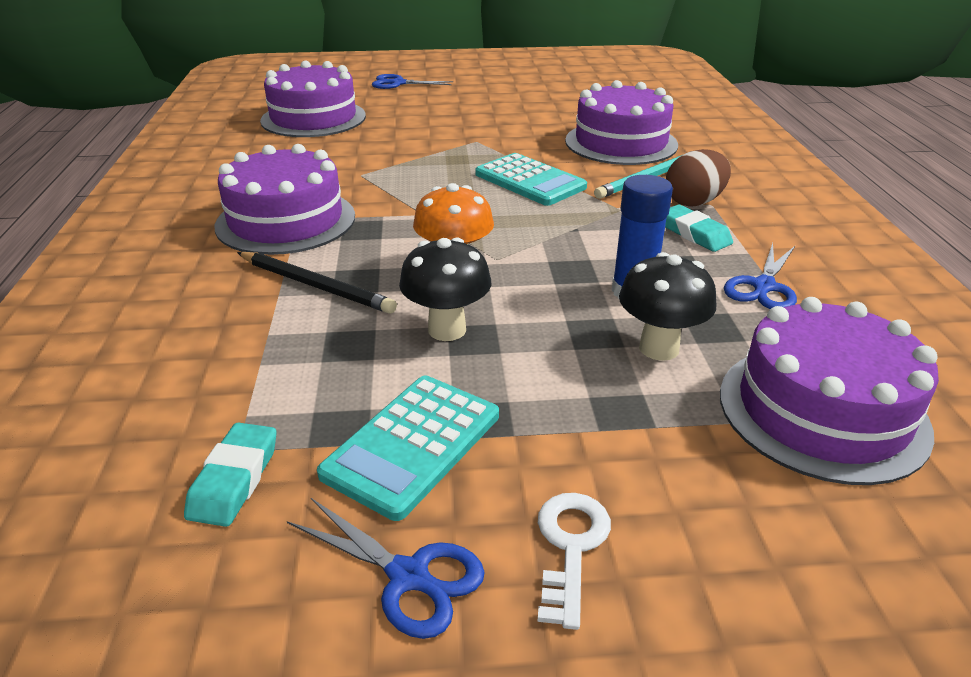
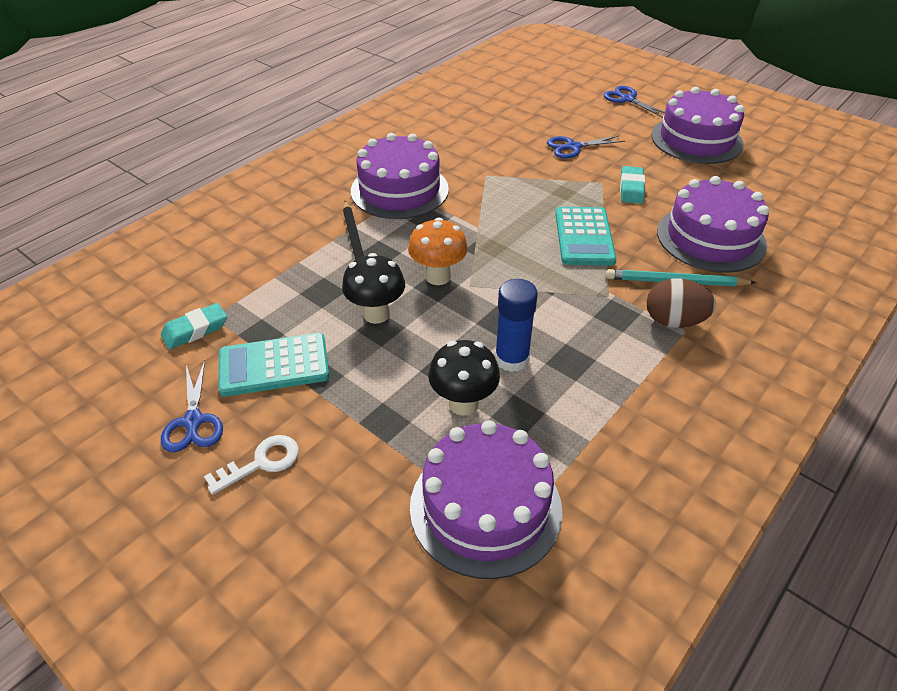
camera: 45 degrees right, 10 degrees up
(313, 118) = (523, 110): purple cake -> purple cake (696, 140)
(694, 234) = (626, 346): turquoise eraser -> turquoise eraser (631, 188)
(763, 287) = (601, 413): blue scissors -> blue scissors (572, 147)

